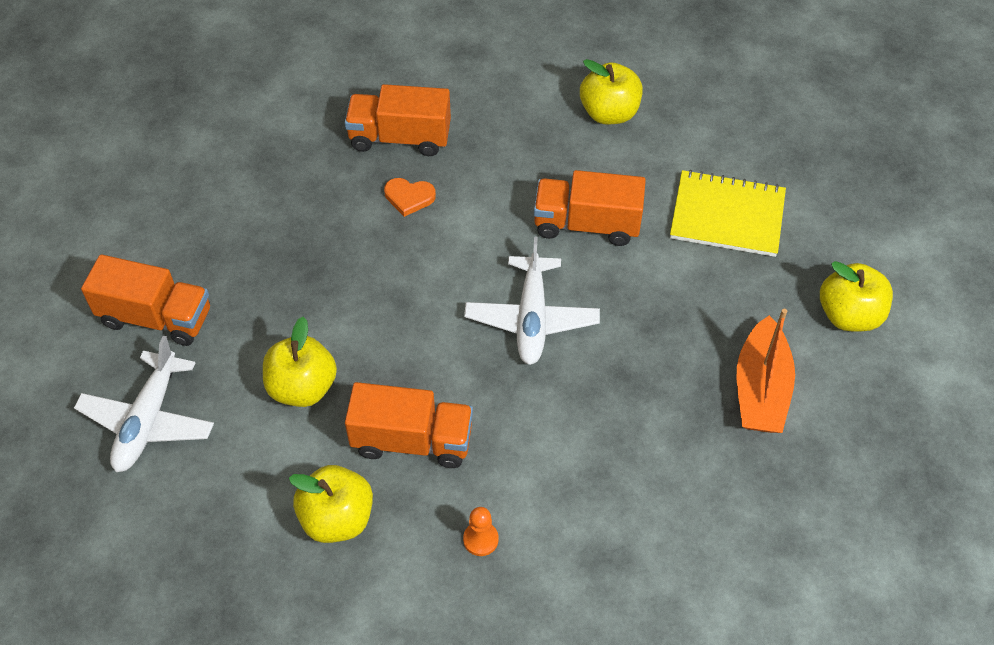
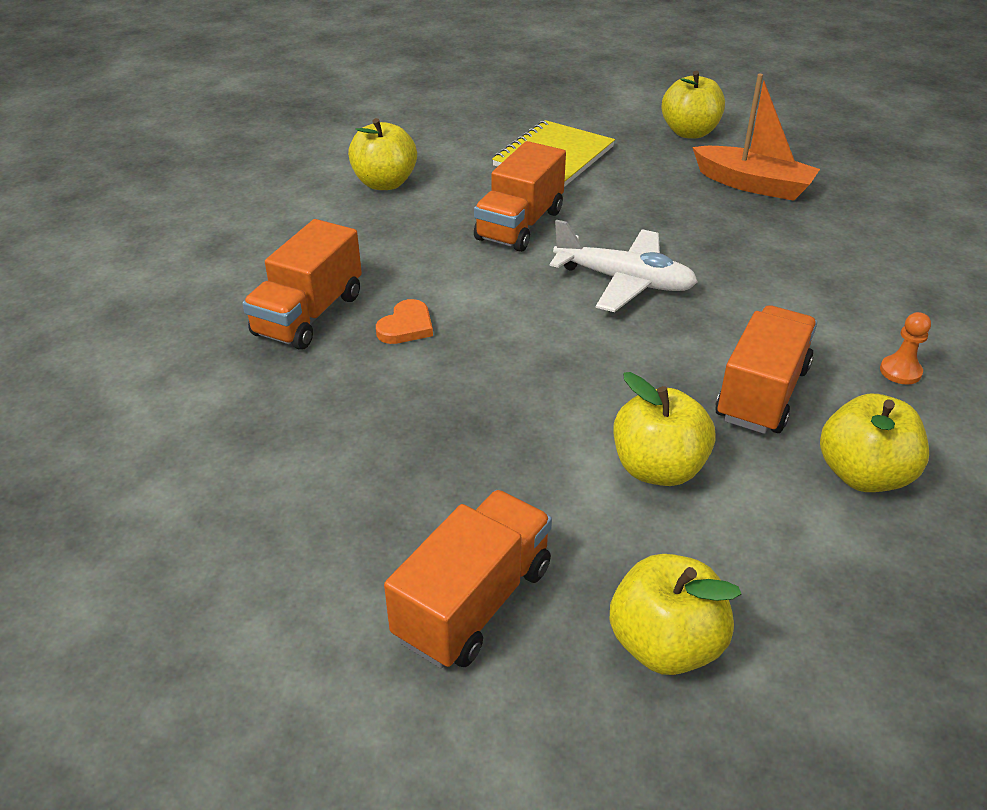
camera: 70 degrees left, 15 degrees down
(148, 420) = (665, 644): white plane -> yellow apple

